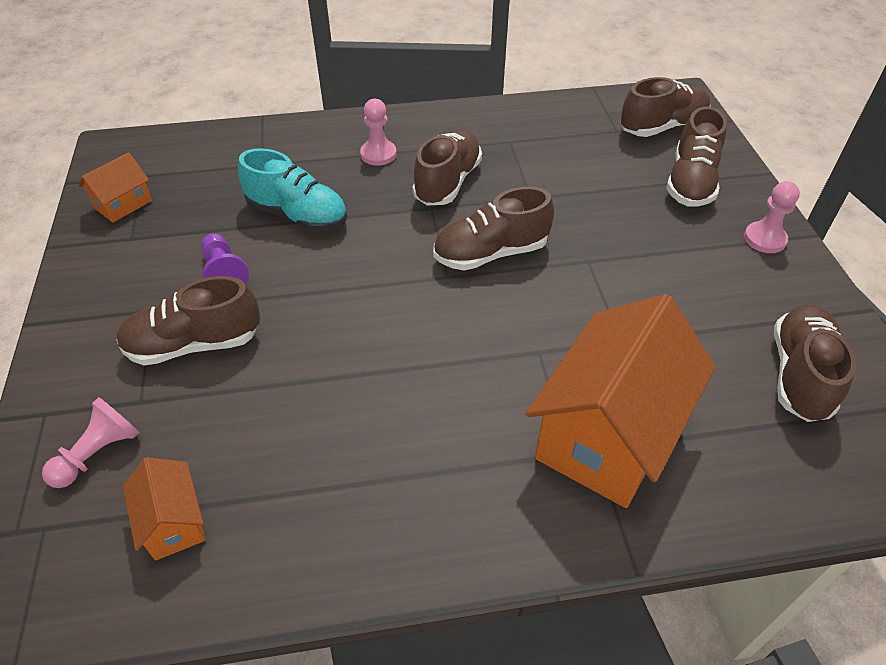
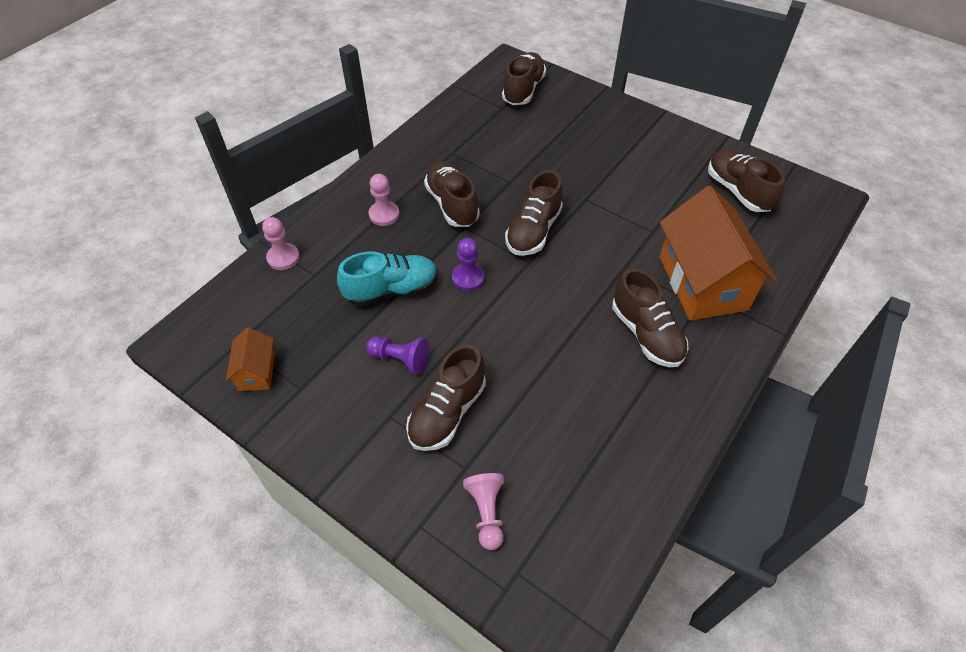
camera: 45 degrees left, 5 degrees up
(174, 522) = (578, 502): orange house -> none
(372, 251) = (468, 278): none -> purple pawn
(690, 182) = (578, 117): brown shoe -> brown shoe (646, 334)
(764, 239) = (648, 128): pink pawn -> pink pawn (283, 258)

